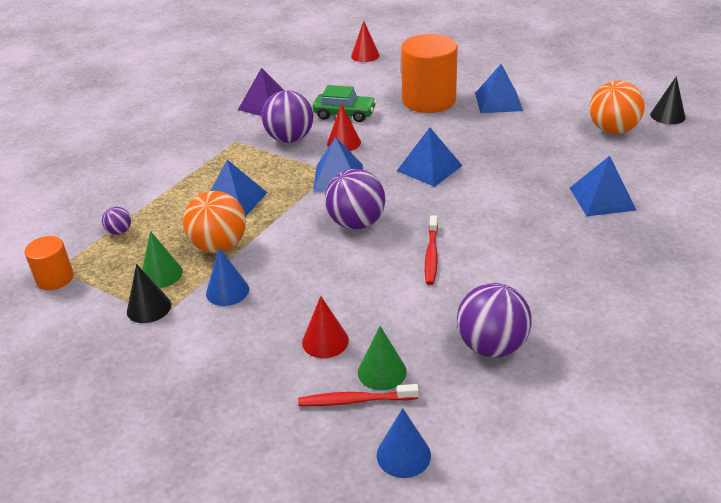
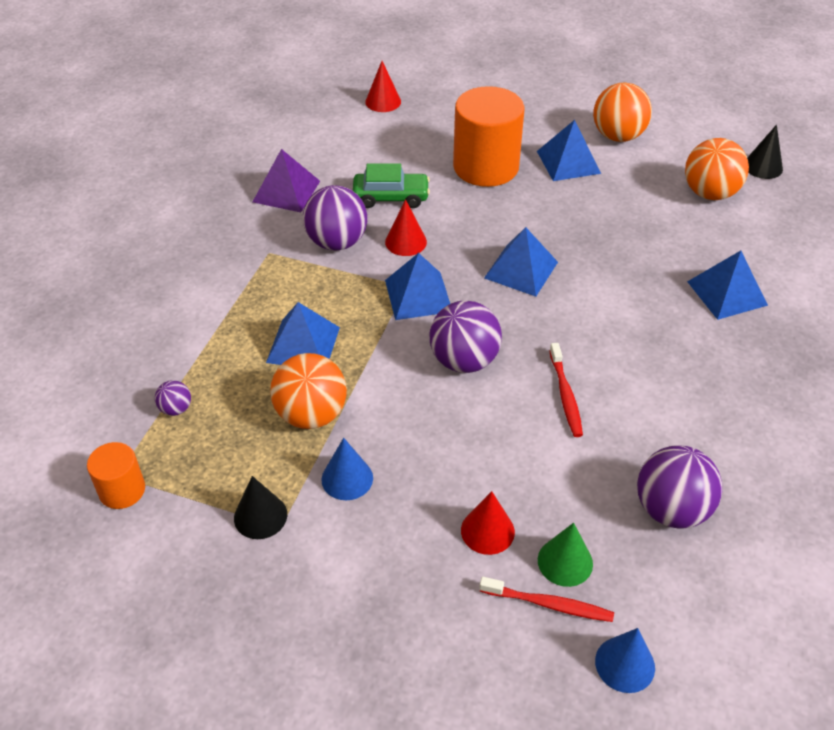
camera: 15 degrees left, 10 degrees up
(161, 274) = (256, 465): green cone -> none
(355, 400) = (549, 604): red toothbrush -> red toothbrush turned 150 degrees counterclockwise
(547, 88) = (618, 136): none -> orange ball

